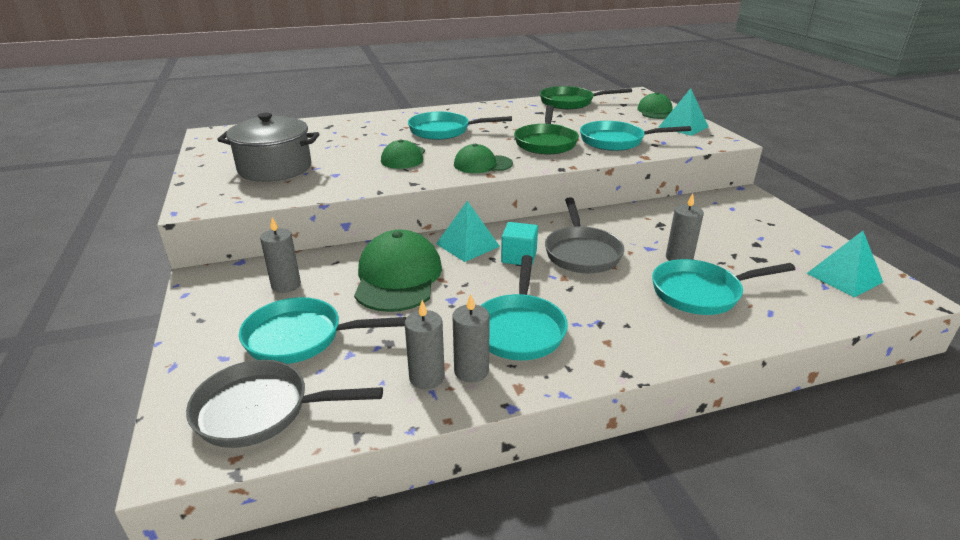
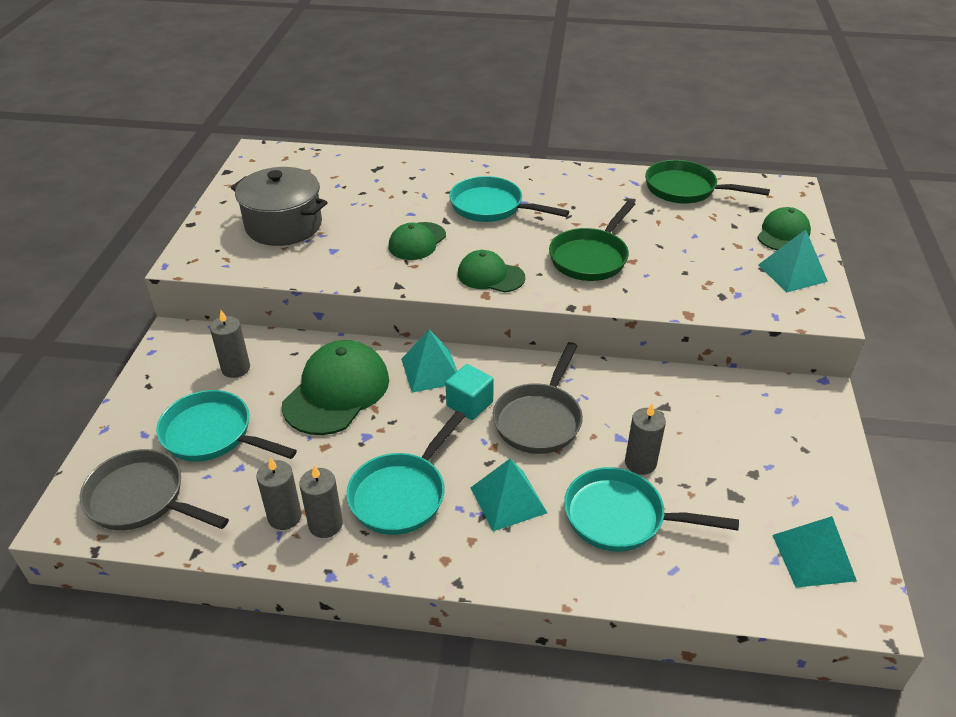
camera: 25 degrees right, 10 degrees up
(609, 307) = (508, 500): none -> turquoise pyramid
(616, 141) = (678, 277): turquoise pan -> none

